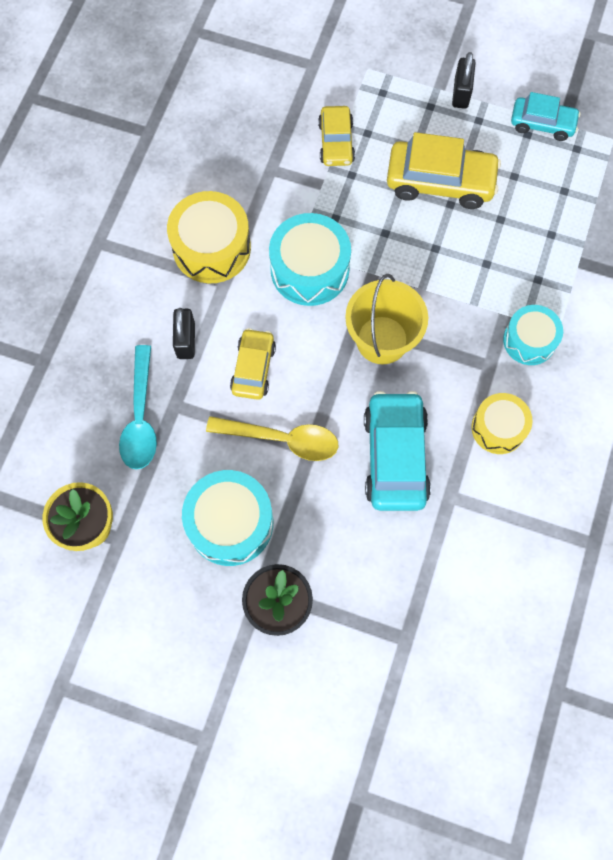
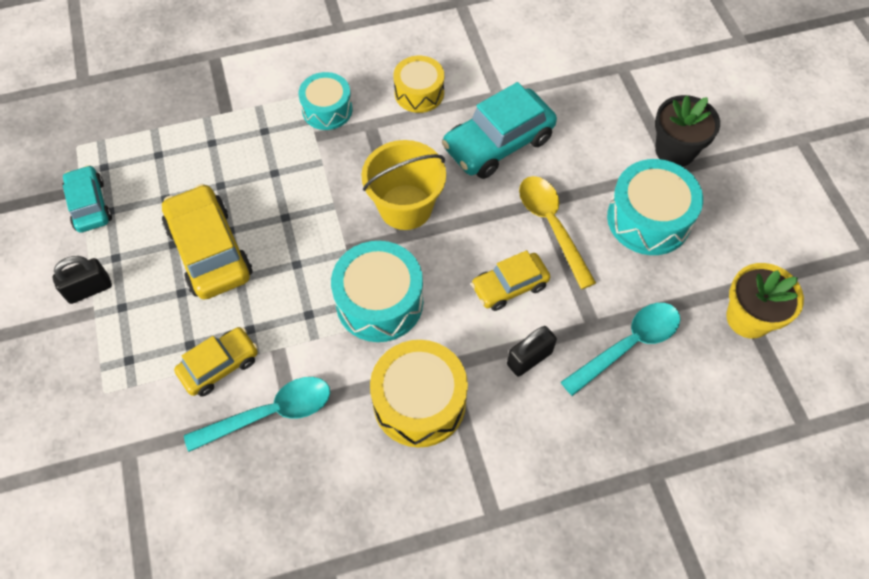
camera: 125 degrees left, 10 degrees down
(276, 154) = (270, 413): none -> turquoise spoon

